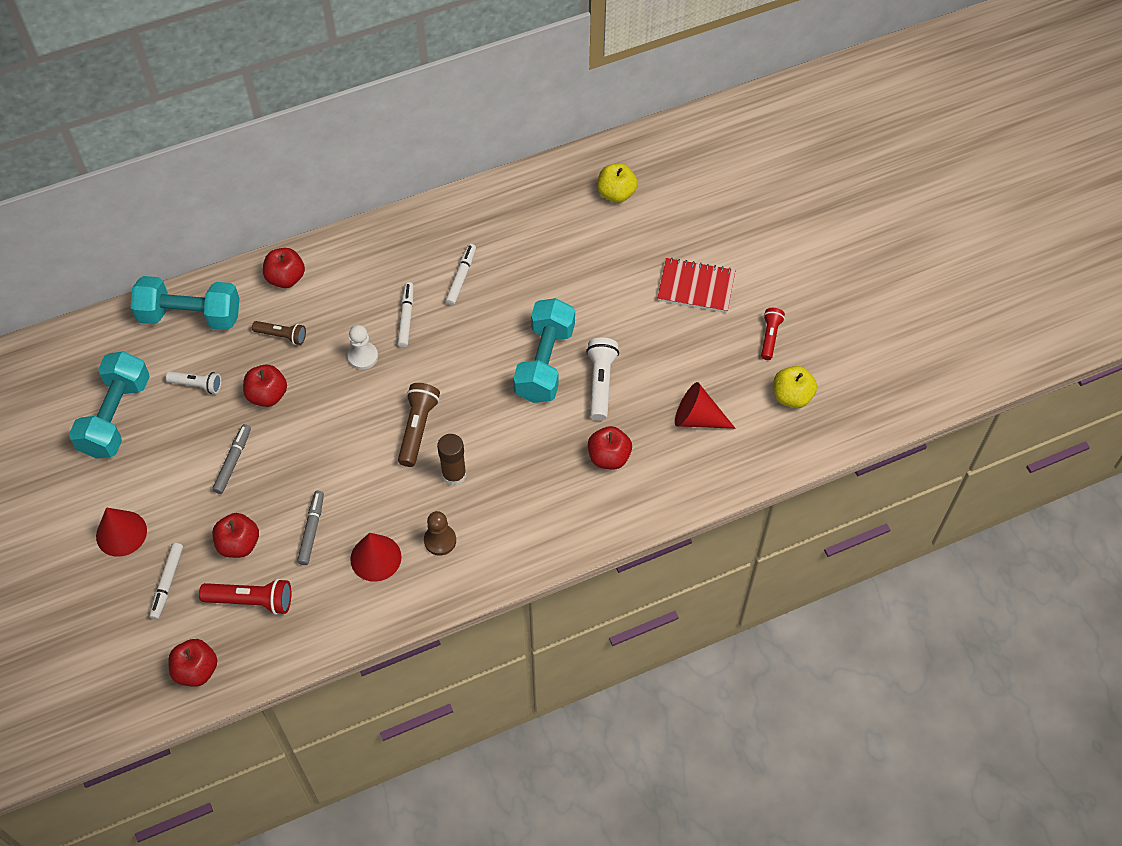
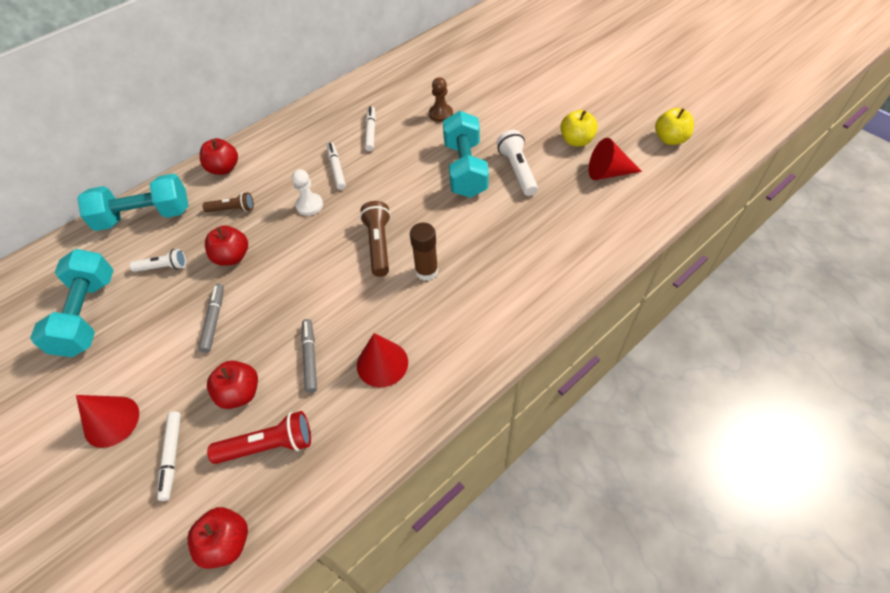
camera: 15 degrees left, 5 degrees down
(440, 540) = (437, 329): brown pawn -> brown pawn (441, 114)
(609, 457) = (553, 220): red apple -> none
(616, 193) = (465, 55): yellow apple -> yellow apple (576, 141)
(696, 287) = (554, 92): red notebook -> none
(770, 337) = (628, 107): red flashlight -> none

